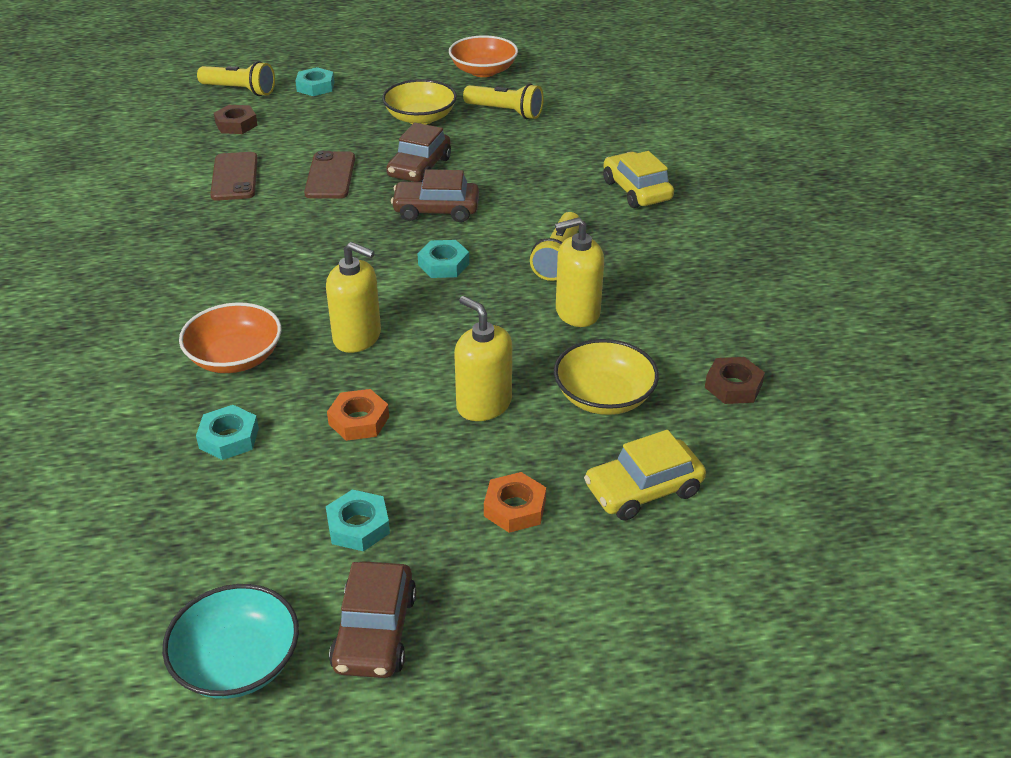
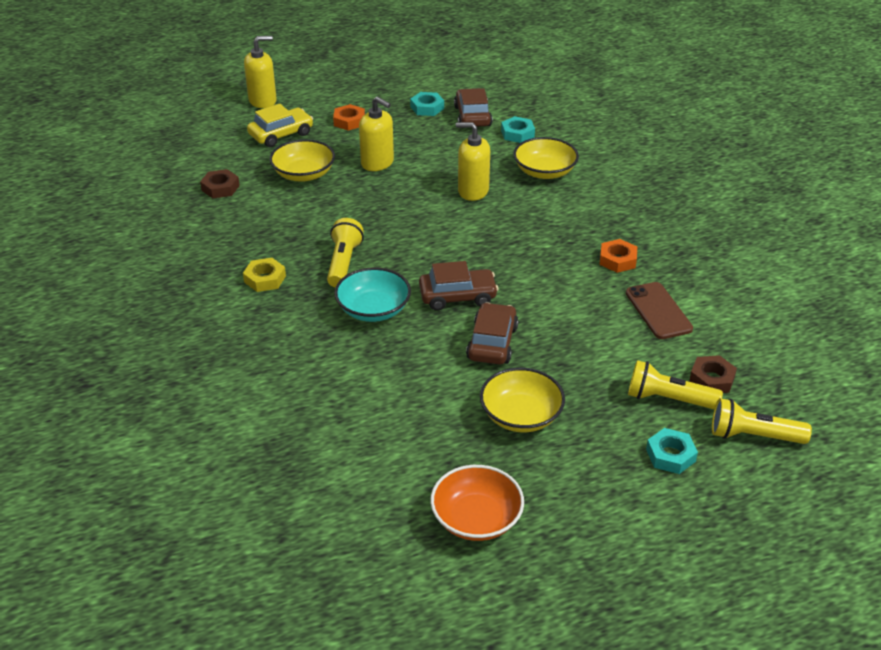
camera: 170 degrees right, 0 degrees up
(235, 357) = (544, 172): orange bowl -> yellow bowl
(237, 662) = (457, 66): turquoise bowl -> turquoise bowl (373, 309)
(330, 176) = (571, 323): brown phone -> none
(359, 420) = (449, 148): orange nut -> orange nut (617, 260)
(375, 631) = (403, 78): brown car -> brown car (472, 116)
(443, 264) = (433, 248): turquoise nut -> none
(506, 112) = (427, 438): yellow flashlight -> yellow flashlight (668, 399)
(577, 312) = (325, 223): yellow soap dispenser -> yellow soap dispenser (263, 101)
(636, 190) = (277, 340): yellow car -> none
(654, 250) = (265, 279): none -> yellow nut

